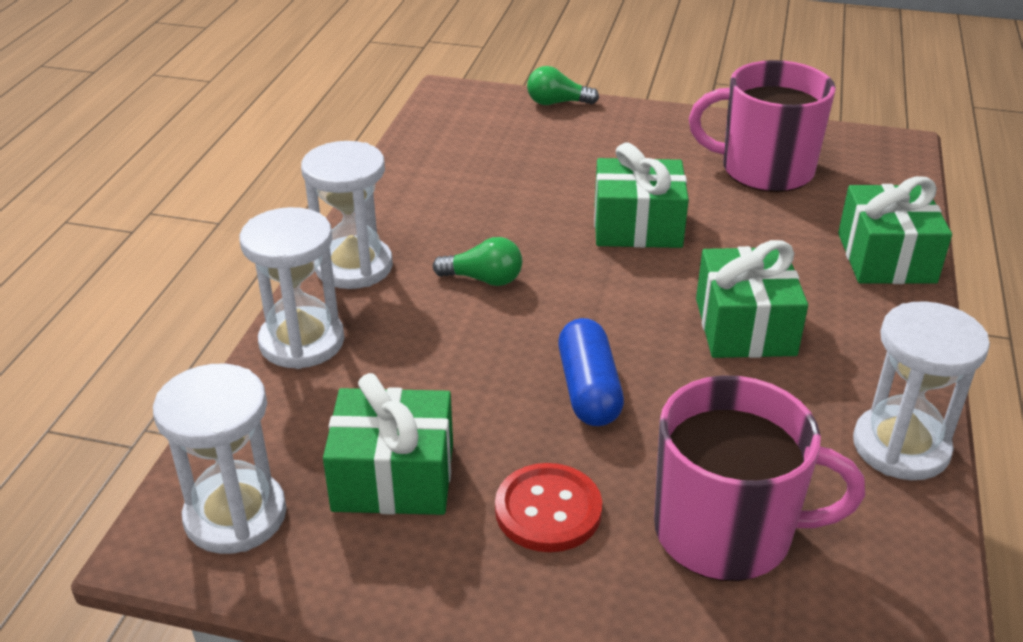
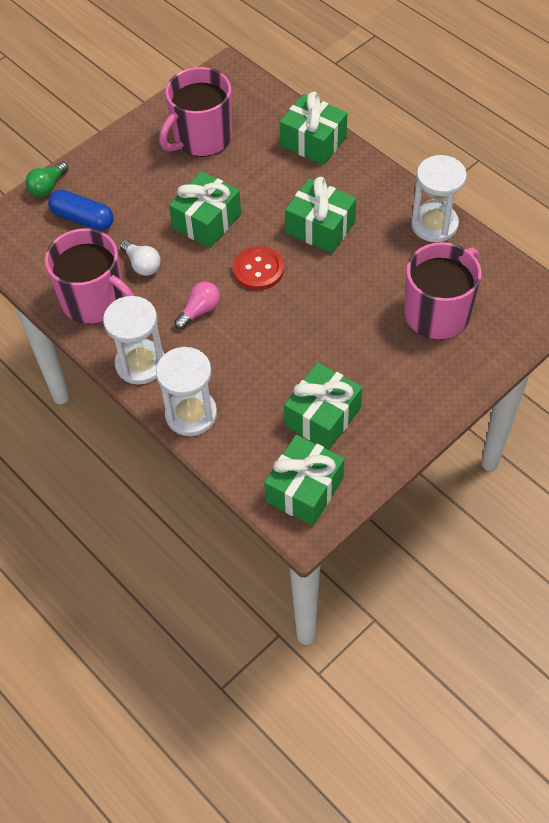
camera: 55 degrees left, 20 degrees up
(235, 515) = (304, 490): white hourglass -> green gift
(423, 195) = (95, 300): none -> pink mug
(483, 279) = (199, 311): green light bulb -> pink light bulb
(513, 206) = (142, 265): none -> white light bulb
(548, 510) = (384, 368): red button -> red button (258, 270)
(588, 389) = (318, 312): blue capsule -> blue capsule (83, 219)

